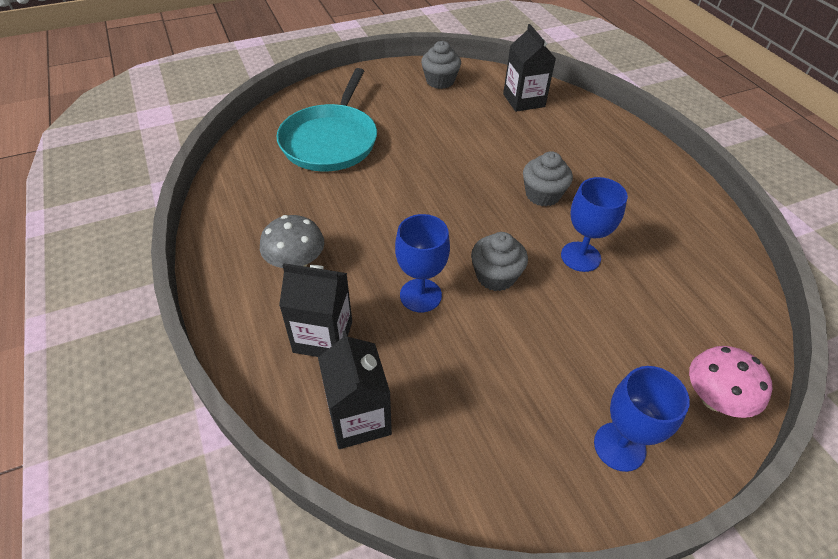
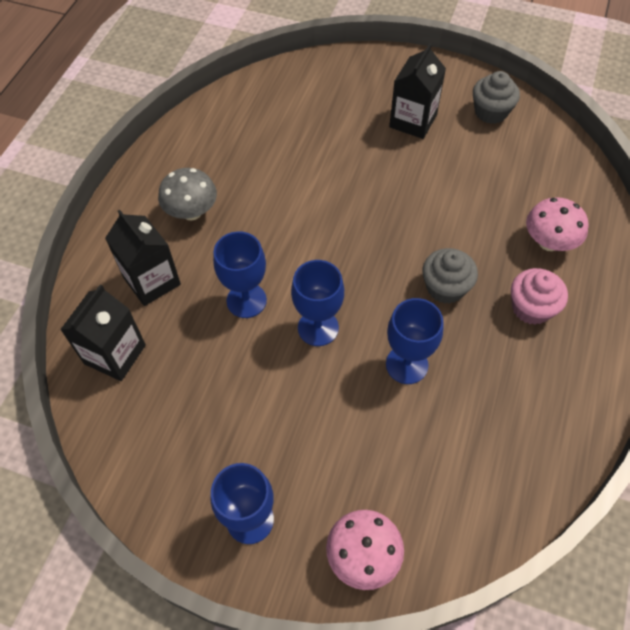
camera: 45 degrees right, 10 degrees up
(330, 140) = (326, 118): turquoise pan -> none
(495, 276) = (318, 328): grey cupcake -> blue goblet
(523, 100) = (550, 182): black carton -> black carton (413, 121)
(566, 132) = (549, 242): none -> pink mushroom
(604, 174) = (531, 308): none -> pink cupcake

